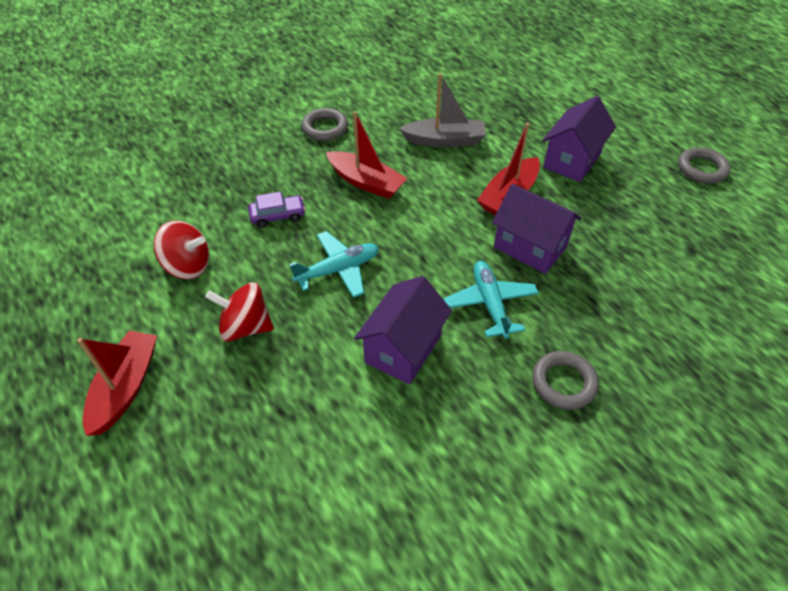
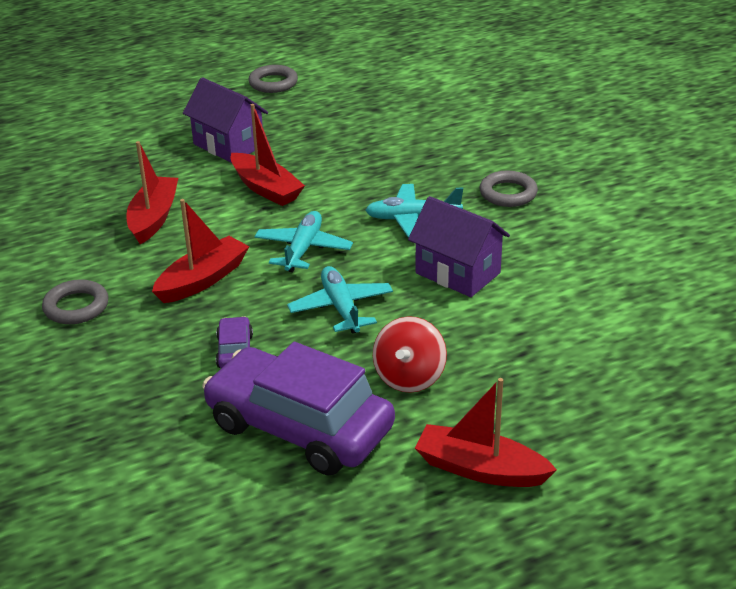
camera: 80 degrees left, 15 degrees down
(188, 266) = (299, 427): red spinning top -> purple car
(420, 233) = (303, 249): none -> turquoise plane
(445, 140) = (154, 218): grey boat -> red boat
(530, 247) = (345, 187): purple house -> none

